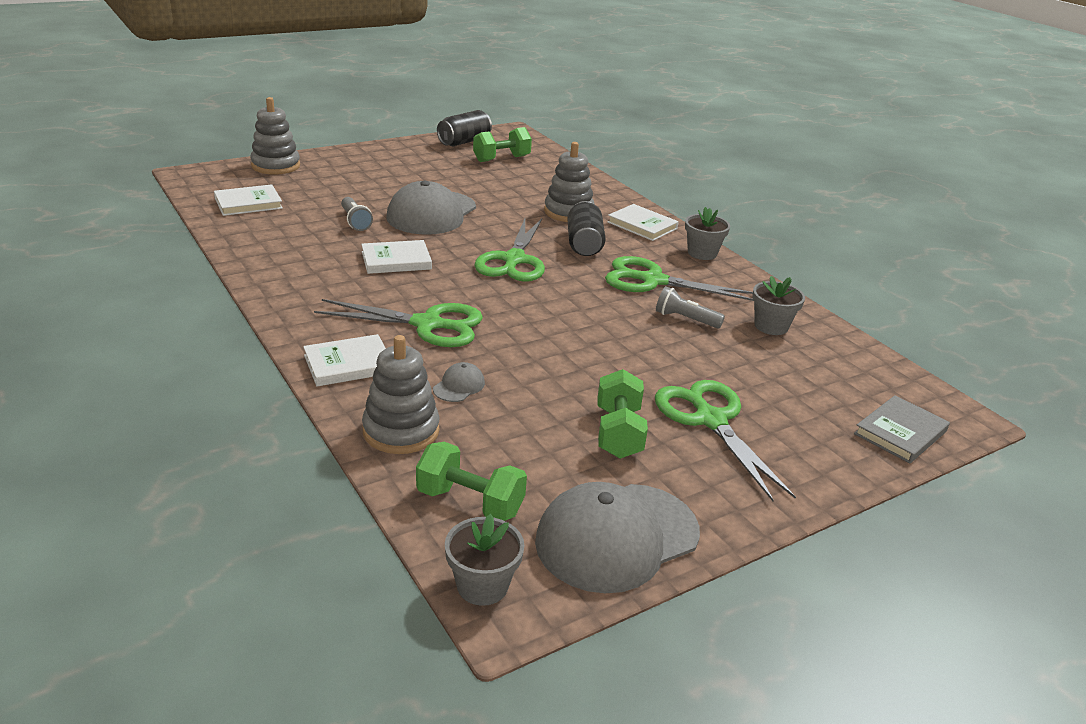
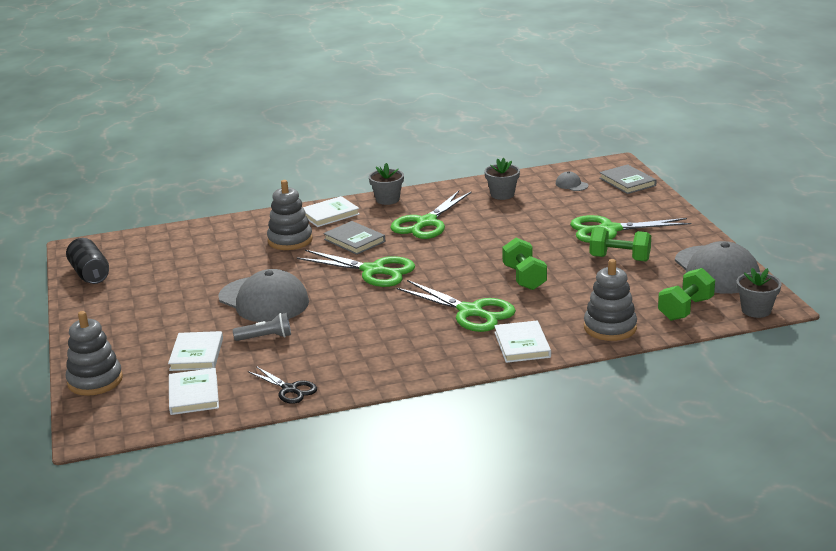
camera: 70 degrees left, 5 degrees down
(253, 242) = (289, 389): none -> black scissors
(396, 260) = (355, 320): white book -> white book (196, 354)
(427, 325) = (470, 312): green scissors -> green scissors turned 105 degrees clockwise
(459, 386) = (558, 305): grey cap -> grey cap (571, 184)
(501, 159) = (150, 259): green dumbbell -> green dumbbell (524, 278)
(584, 244) = (354, 240): black can -> grey book
(685, 319) = (486, 220): grey flashlight -> none

